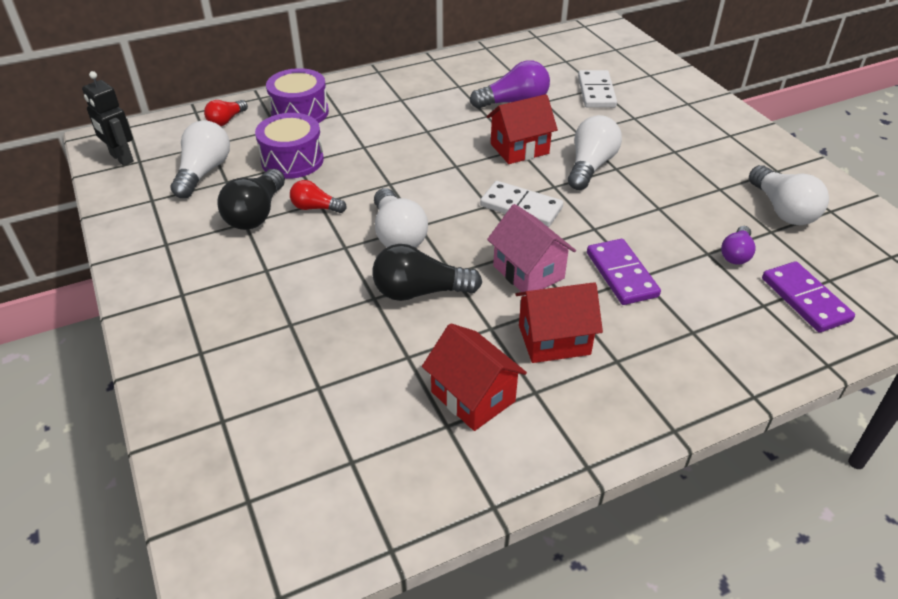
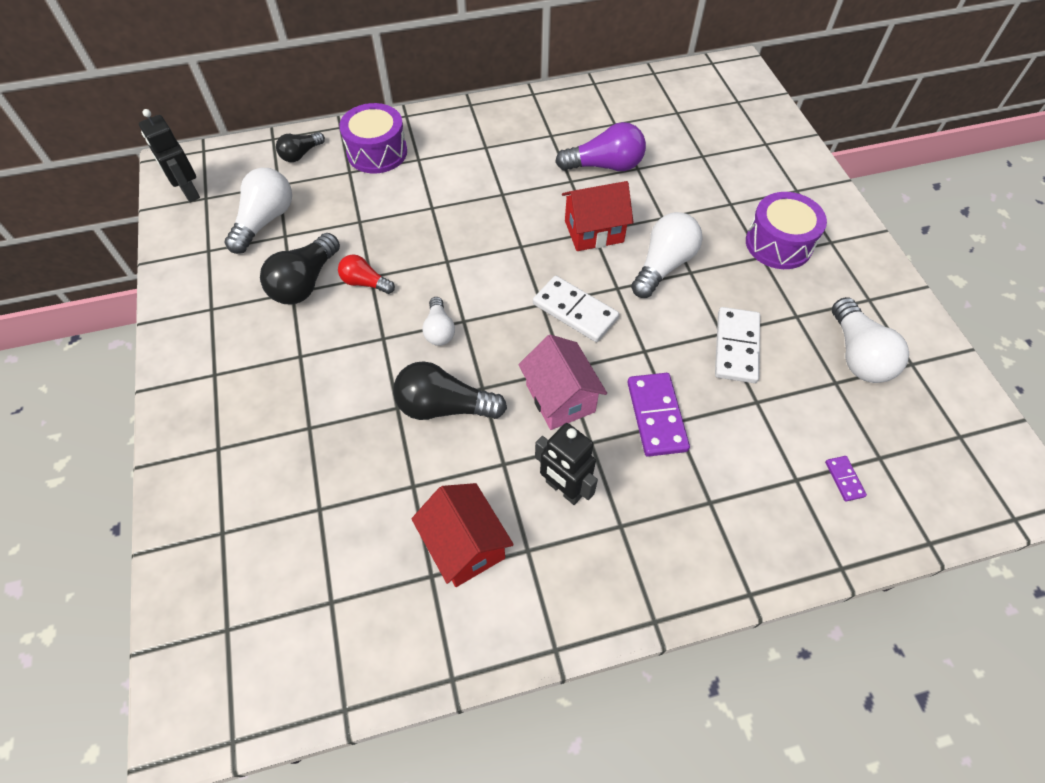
camera: 10 degrees right, 15 degrees up
(226, 120) = (301, 154): red light bulb -> black light bulb
(292, 160) = (356, 216): purple drum -> purple drum (778, 244)
(397, 235) = (439, 330): white light bulb -> white light bulb, size x0.60
(554, 340) = (563, 489): red house -> black robot
(596, 92) = (699, 161): white domino -> white domino (736, 347)
(736, 254) = (787, 407): purple light bulb -> none
(805, 299) = (844, 479): purple domino -> purple domino, size x0.49

